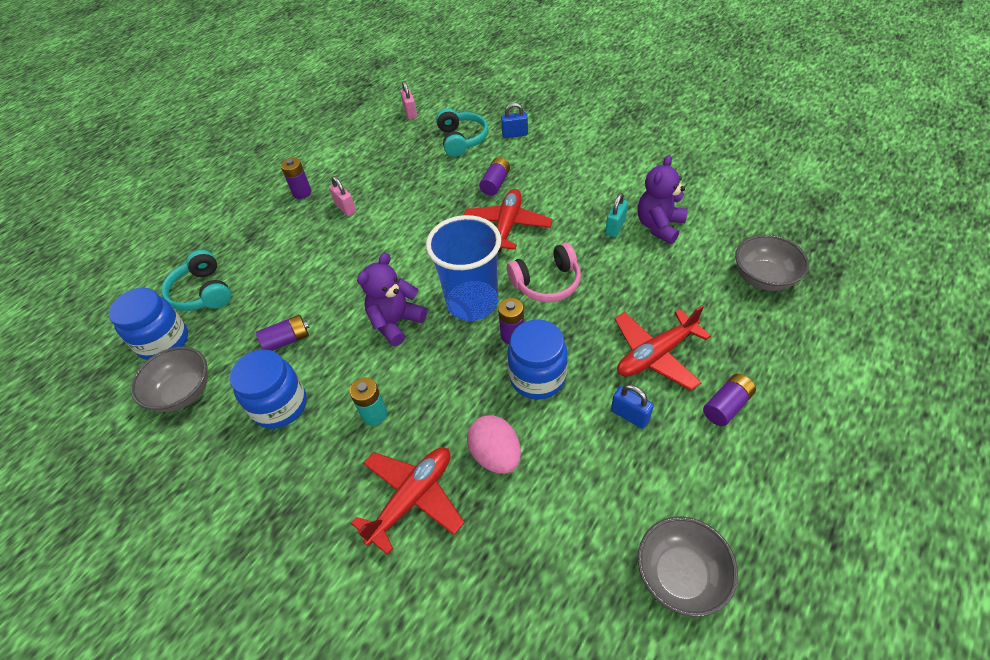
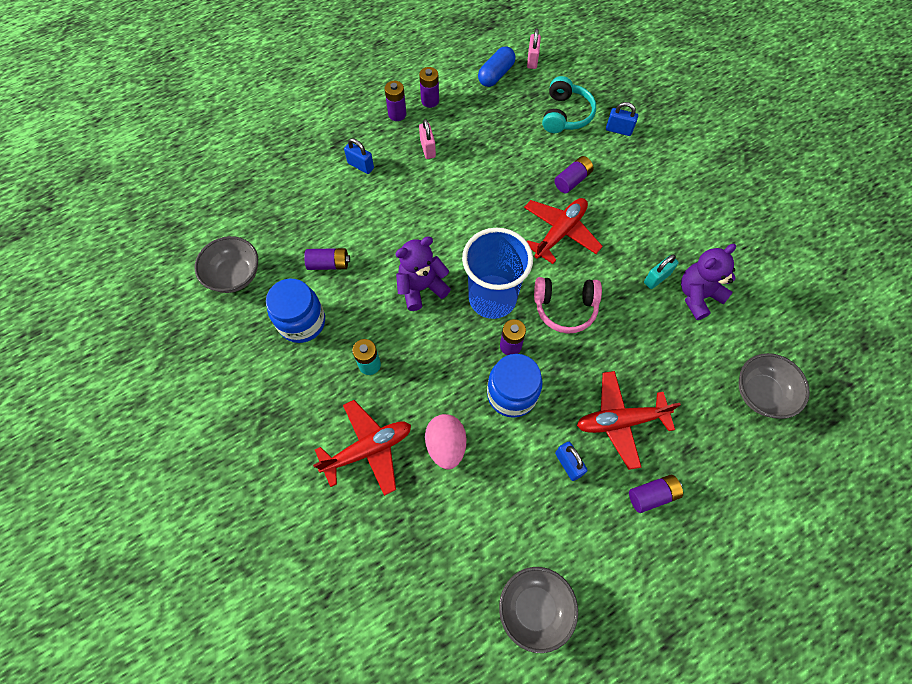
camera: 20 degrees right, 15 degrees up
(164, 342) = (235, 220): blue jar -> none
(203, 292) = (279, 185): turquoise headphones -> none
(283, 245) = (360, 166): none -> blue padlock
(329, 172) = (430, 101): none -> purple battery
(382, 133) = (496, 75): none -> blue capsule

